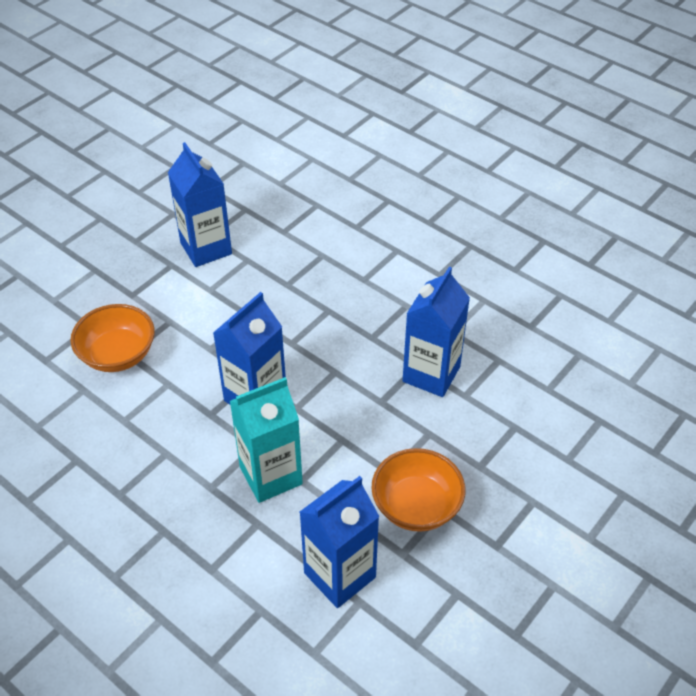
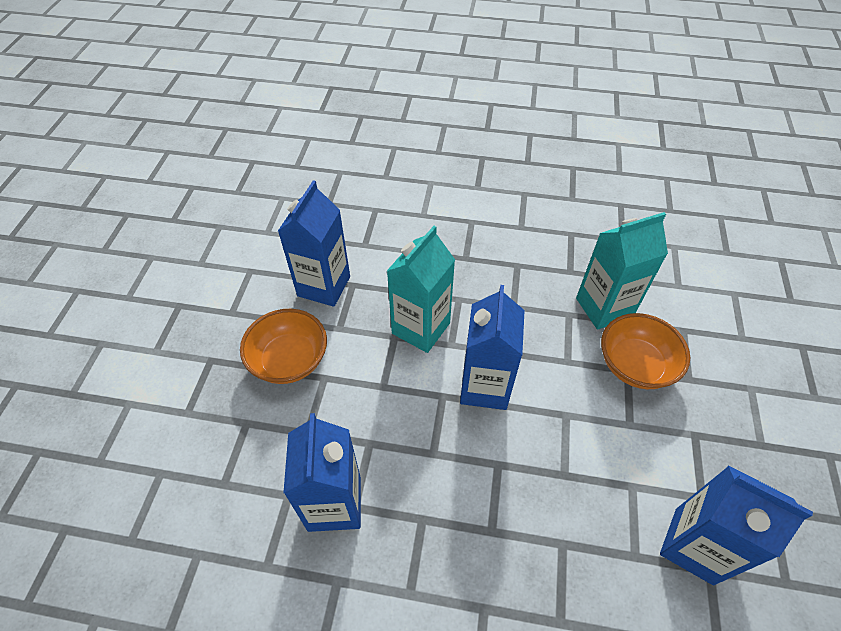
camera: 150 degrees right, 5 degrees up
(87, 410) = (604, 307): none -> turquoise carton

